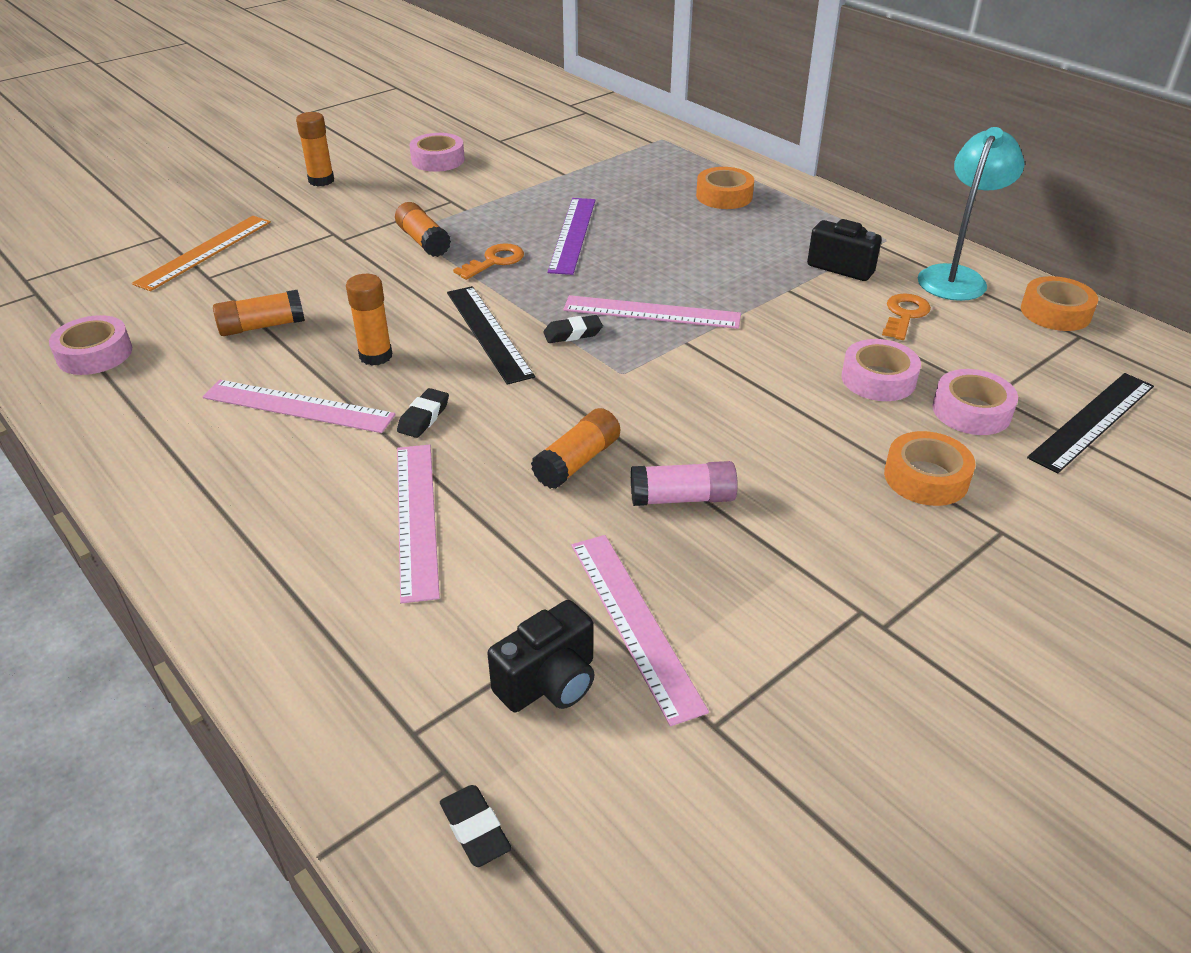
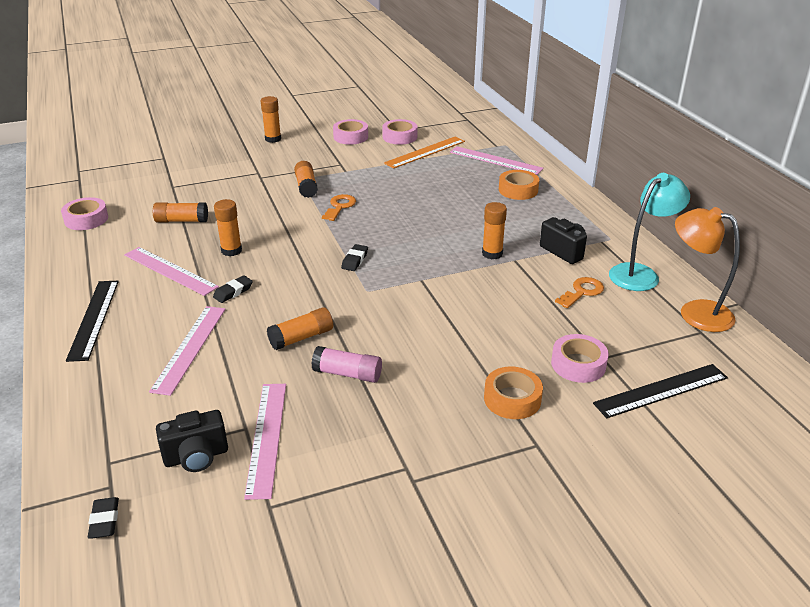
camera: 20 degrees right, 5 degrees down
(204, 252) = (180, 171): orange ruler -> orange ruler (425, 152)
(488, 333) = (305, 250): black ruler -> black ruler (94, 319)
(494, 261) = (340, 206): orange key -> orange key turned 45 degrees counterclockwise
(572, 235) = (400, 198): purple ruler -> none
(573, 333) = (355, 260): black eraser -> black eraser turned 75 degrees counterclockwise
(652, 312) = (413, 257): pink ruler -> pink ruler (495, 160)
(754, 287) = (492, 253): none -> orange glue stick
(878, 379) = (530, 330): pink tape -> pink tape (400, 137)
(1055, 312) = (695, 312): orange tape -> orange lamp

